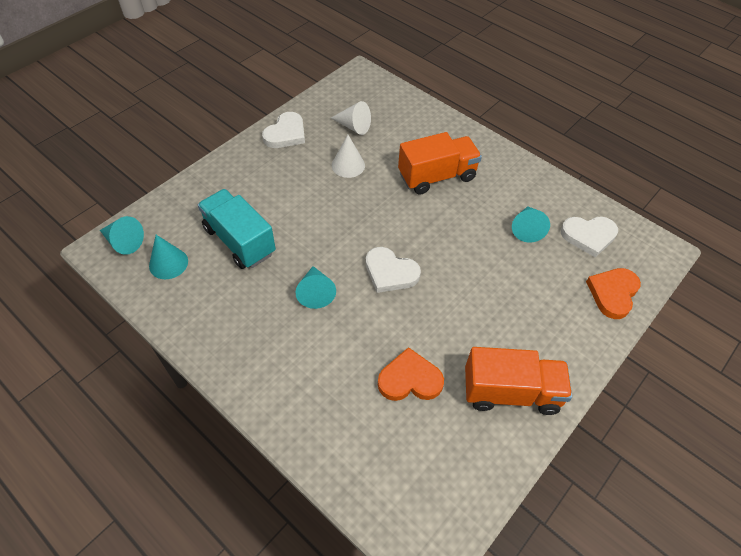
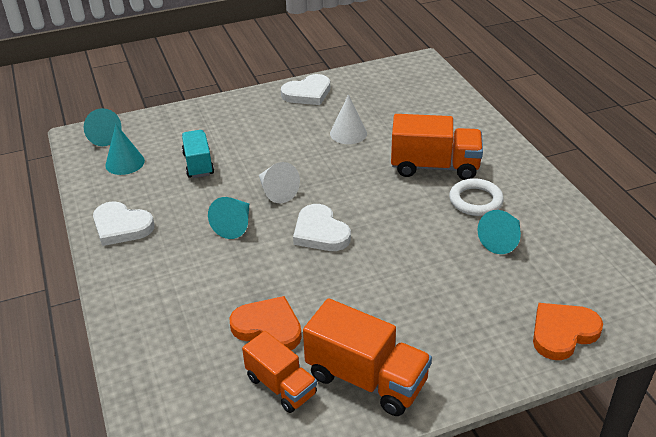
camera: 30 degrees right, 15 degrees down
(239, 241) = (198, 164): turquoise truck -> turquoise truck, size x0.64
(353, 126) = (379, 103): white cone -> white cone (276, 191)
(455, 427) = (281, 386): none -> orange truck
(486, 198) = (475, 200): none -> white ring
(588, 236) = (574, 269): white heart -> white heart (121, 226)

